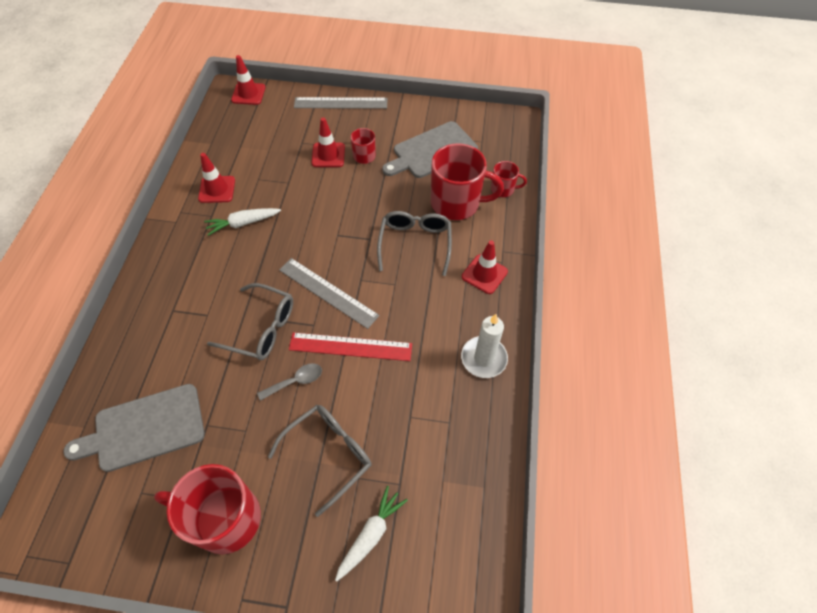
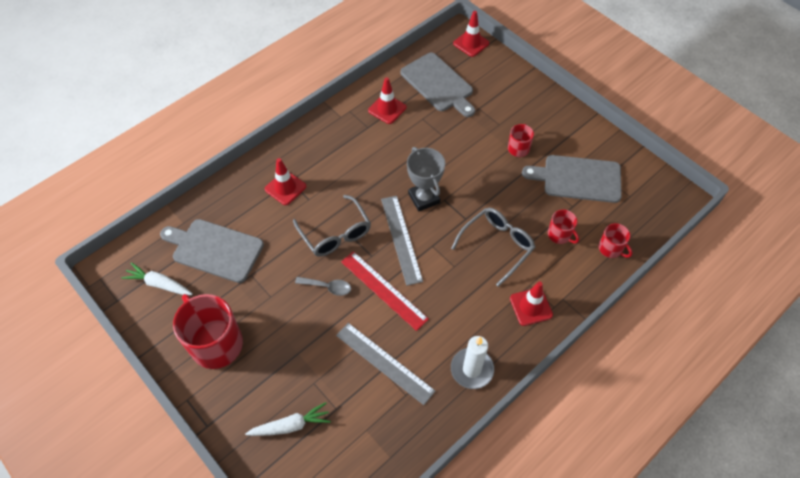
camera: 40 degrees right, 0 degrees up
(243, 223) = (384, 147): white carrot -> white carrot (159, 284)
(248, 142) = (438, 84): none -> grey cutting board
(318, 245) = (424, 198): none -> grey trophy
(328, 155) = (490, 131): red traffic cone -> red traffic cone (285, 188)
(328, 455) = (308, 352): grey glasses -> none
(340, 103) = (537, 92): grey ruler -> grey ruler (385, 362)
(456, 203) = (559, 235): red mug -> red mug, size x0.49

